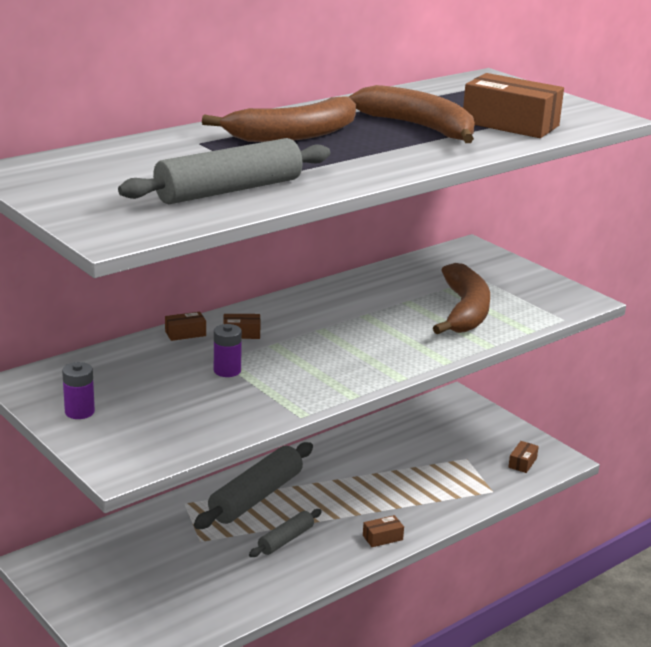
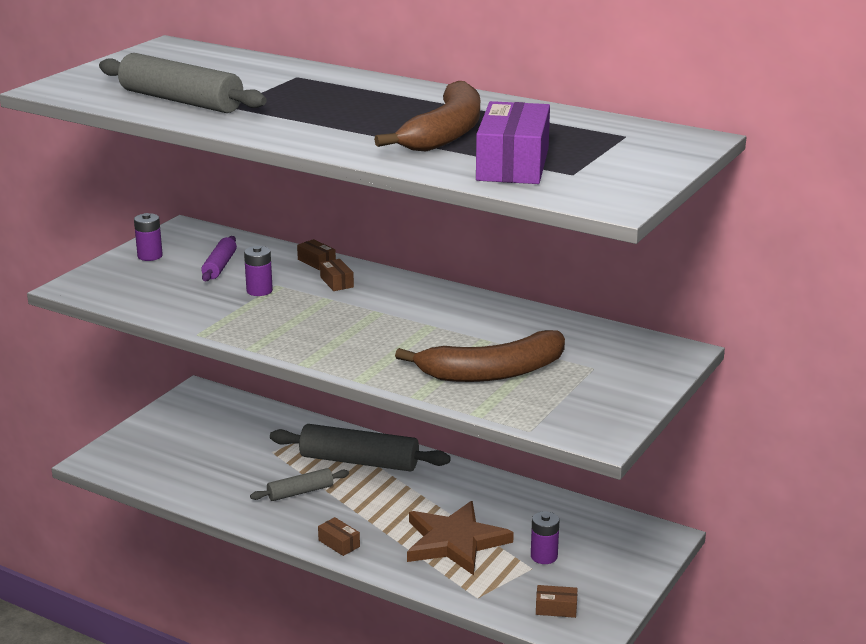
camera: 70 degrees right, 0 degrees up
(147, 380) = (220, 266): none -> purple rolling pin
(286, 540) = (300, 492): grey rolling pin -> grey rolling pin turned 45 degrees counterclockwise
(294, 135) = (358, 98): brown banana -> none
(412, 481) = (455, 542): none -> brown star
(454, 449) = (544, 556): none -> purple battery
(510, 124) = (513, 164): brown box -> purple box

